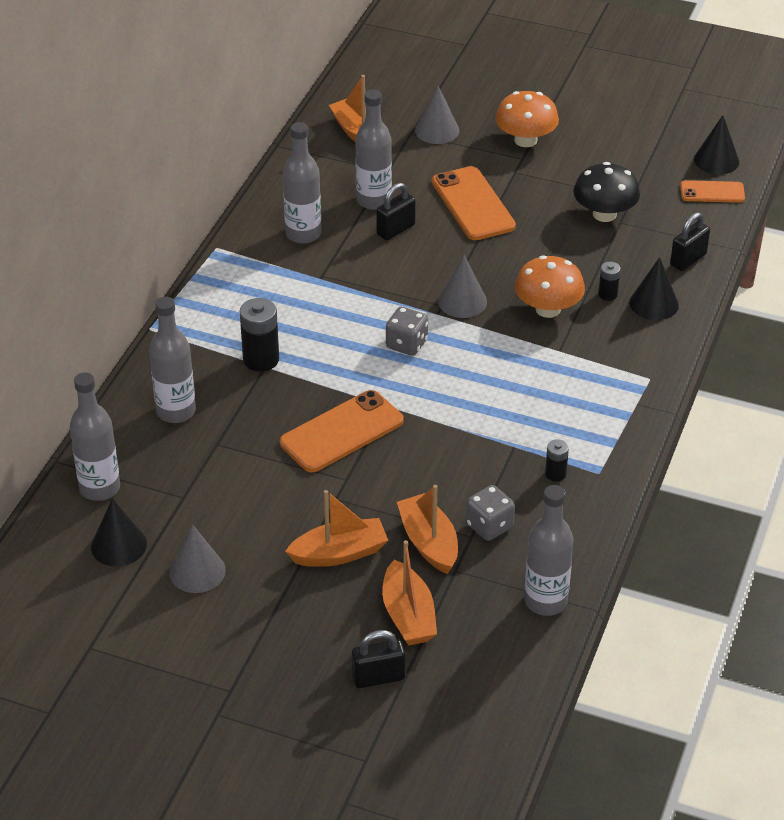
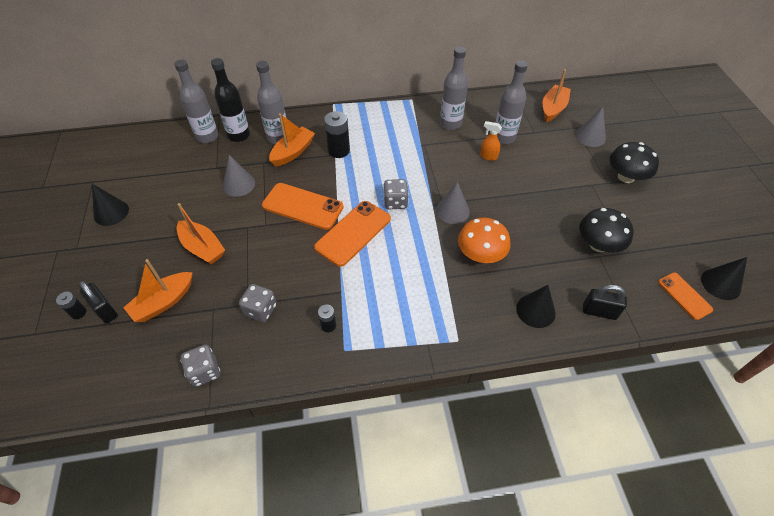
camera: 60 degrees right, 10 degrees up
(118, 545) = (169, 160): black cone -> black cone (111, 212)
(130, 452) = (239, 135): none -> black bottle
(197, 571) = (162, 196): grey cone -> grey cone (239, 184)
(396, 230) = (488, 156): black padlock -> orange spray bottle
(429, 542) = (231, 285): orange boat -> orange boat (293, 152)
(472, 204) = (542, 178): orange phone -> orange phone (353, 233)
(525, 140) = (626, 177): orange mushroom -> black mushroom
(545, 601) = (205, 371): grey bottle -> grey dice
(608, 294) = (522, 280): black battery -> black battery (78, 312)

